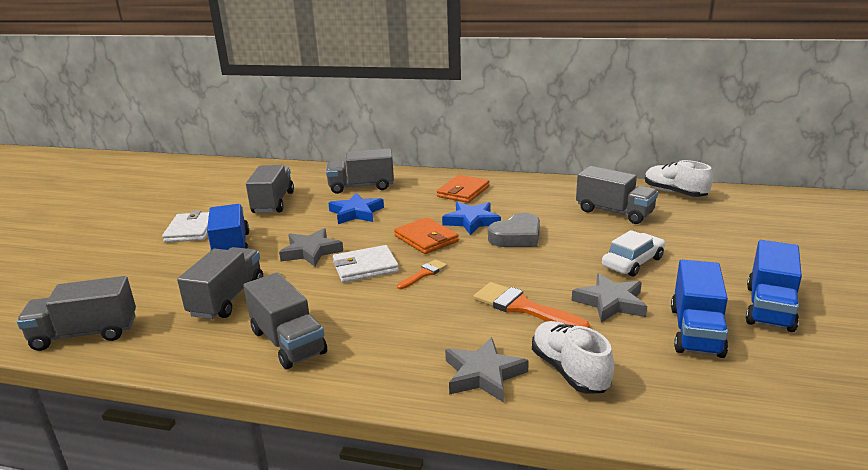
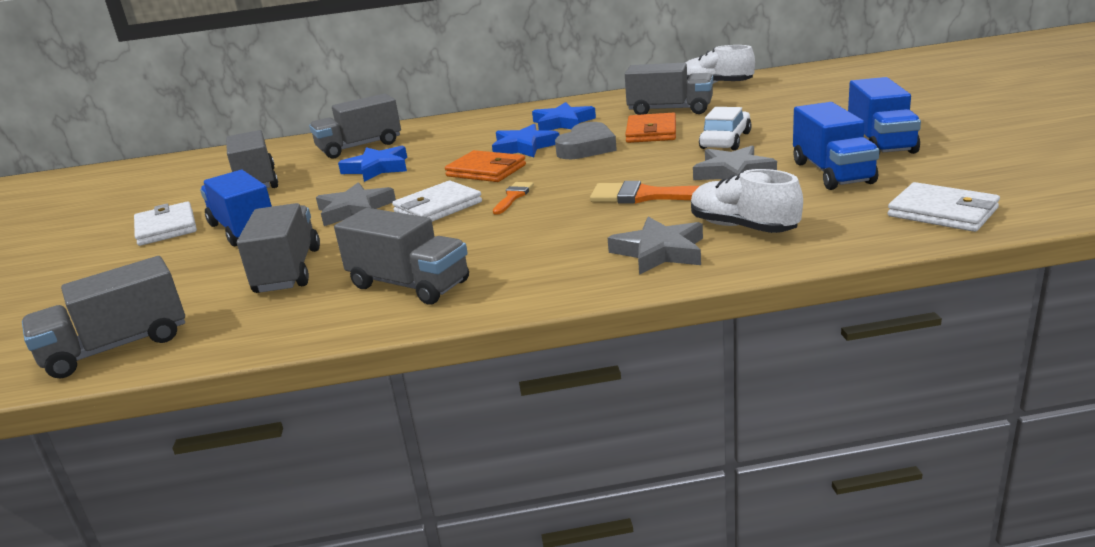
camera: 20 degrees left, 0 degrees up
(463, 192) = (489, 127): orange wallet -> orange wallet (651, 132)
(519, 203) = (562, 123): none -> blue star
(760, 417) = (942, 212): none -> white wallet

